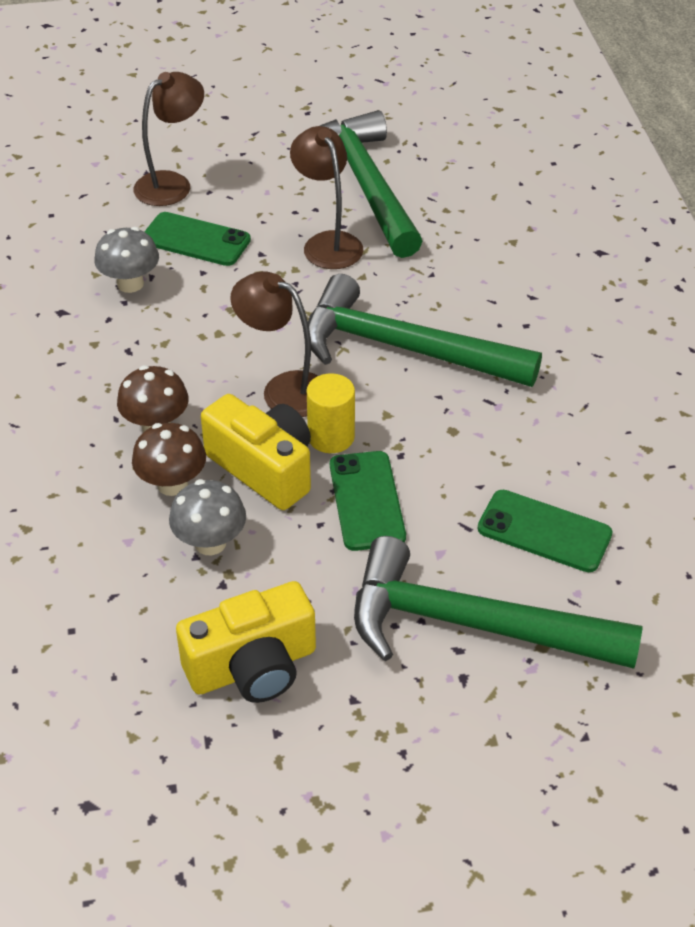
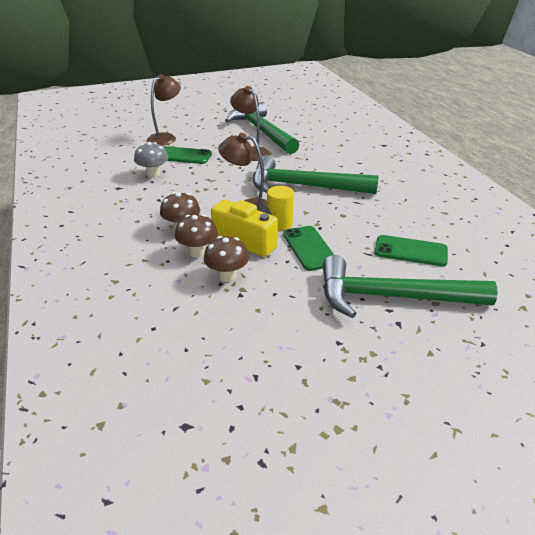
camera: 10 degrees left, 10 degrees down
(210, 543) = (227, 276): grey mushroom -> brown mushroom
(252, 666) = (271, 333): yellow camera -> none

